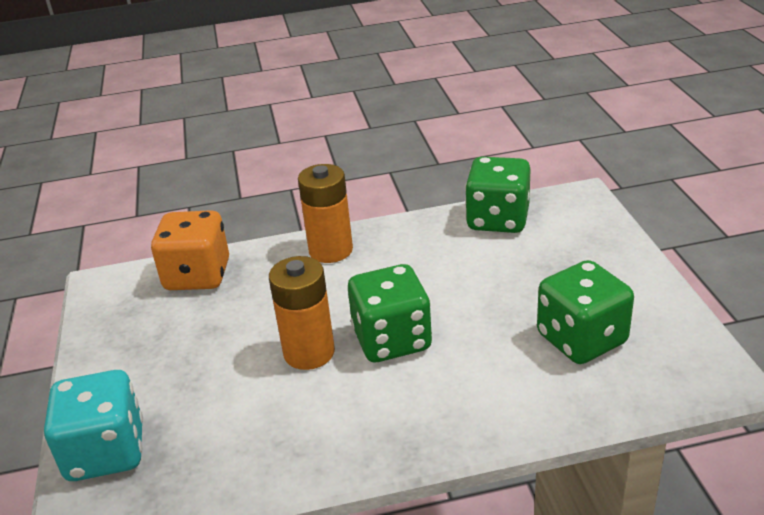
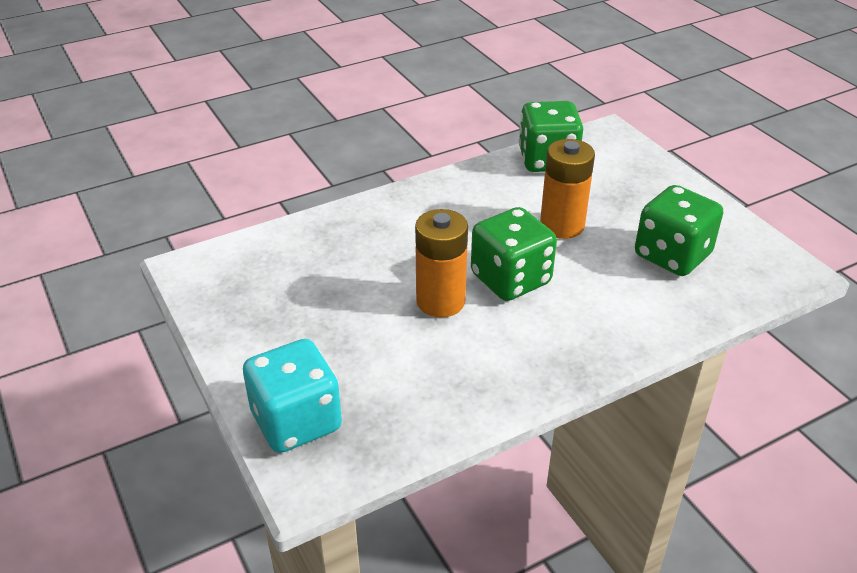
camera: 20 degrees left, 5 degrees up
(197, 275) = (287, 246): orange dice -> none
(330, 250) = (407, 206): orange battery -> orange battery (562, 225)

